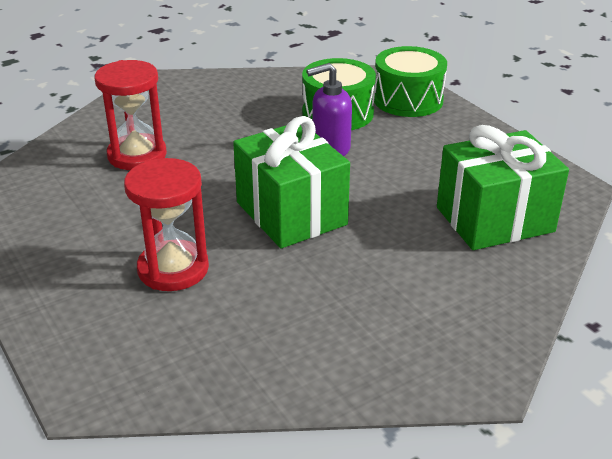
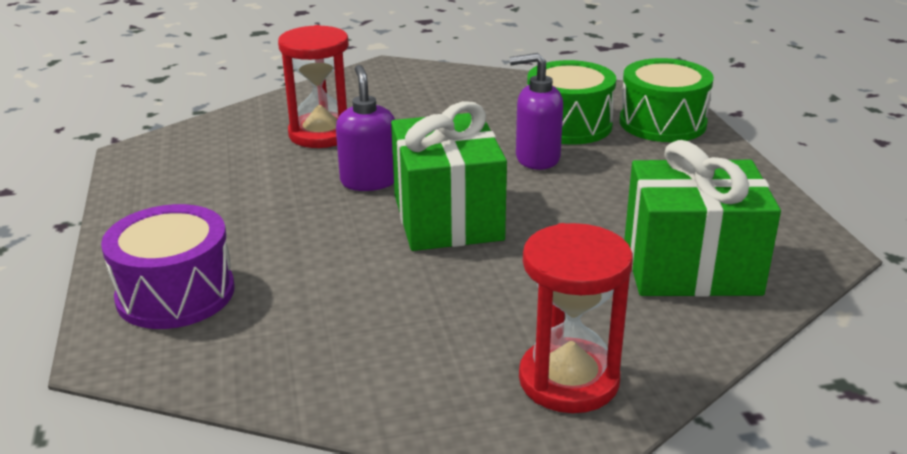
camera: 20 degrees right, 5 degrees down
(106, 328) = (175, 293): none -> purple drum
(173, 269) = (283, 249): red hourglass -> red hourglass (568, 380)
(206, 192) = (369, 181): none -> purple soap dispenser

